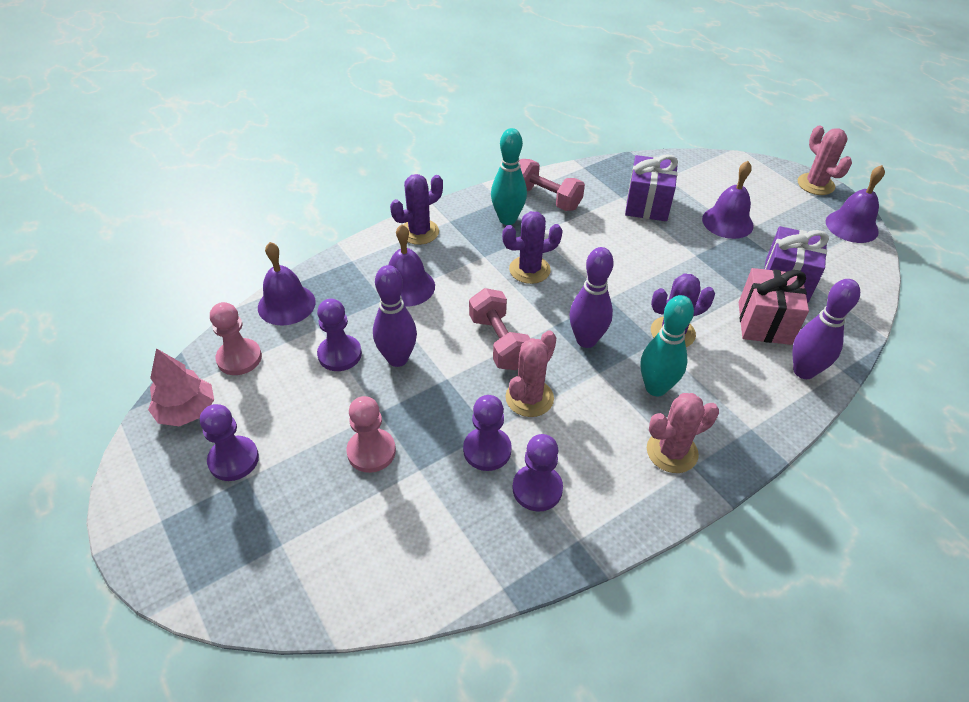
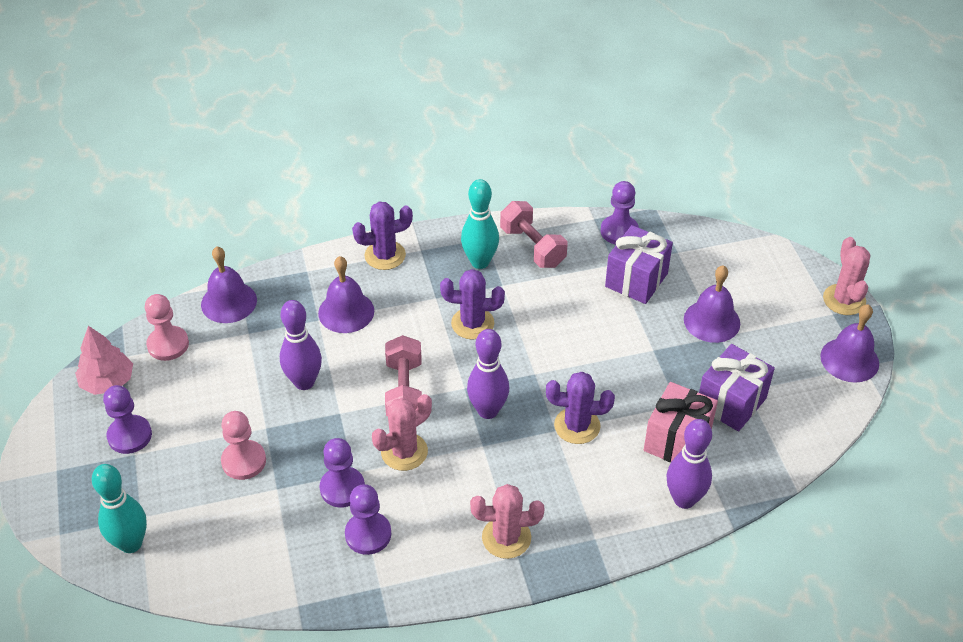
camera: 20 degrees right, 0 degrees up
(340, 354) = (255, 364): purple pawn -> purple pawn (619, 231)
(656, 388) = (527, 475): turquoise bowling pin -> turquoise bowling pin (131, 543)

